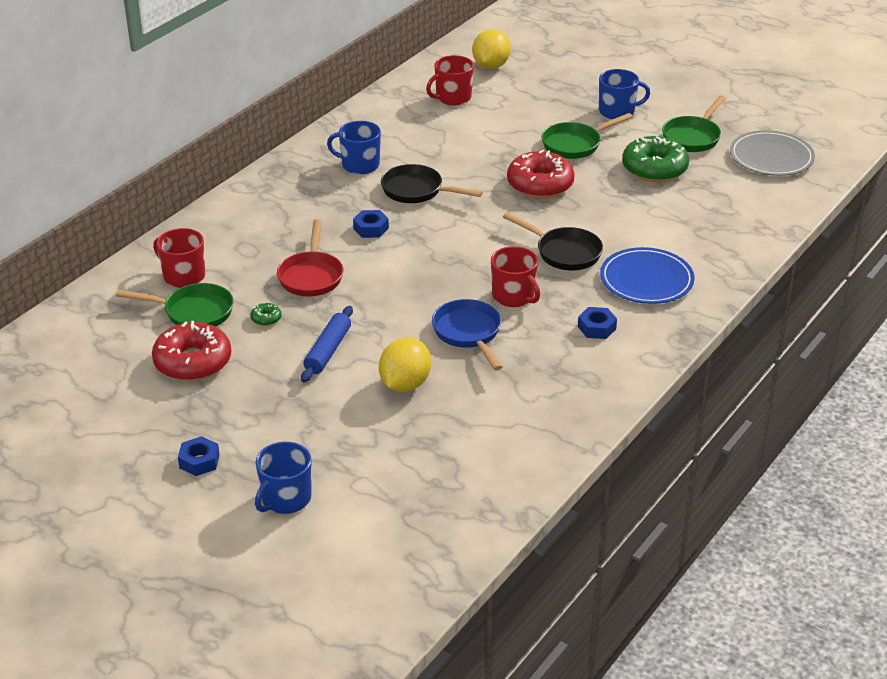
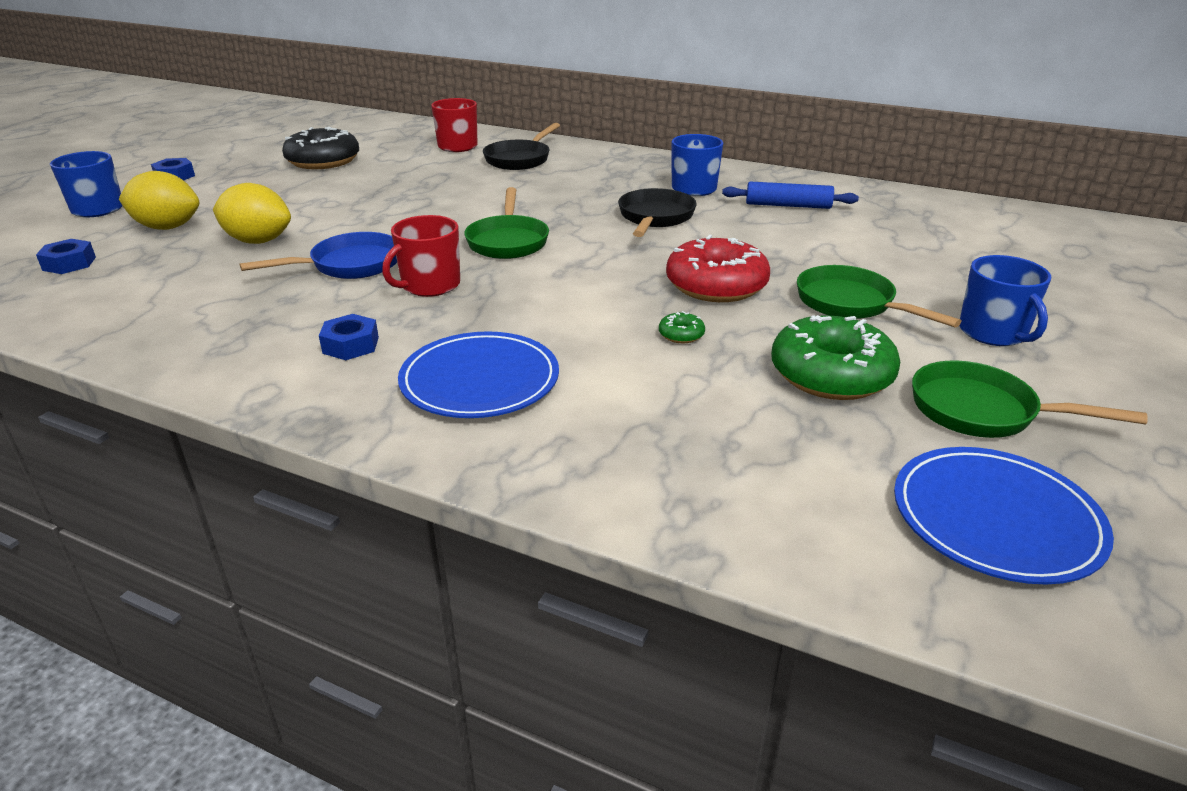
camera: 80 degrees right, 5 degrees down
(193, 312) = (401, 154): green pan -> green pan (508, 241)
(193, 362) = (323, 161): red donut -> black donut
(266, 318) = (389, 178): green donut -> green donut (681, 335)
(311, 276) = (464, 187): red pan -> none
(328, 351) = (329, 204): blue rolling pin -> blue rolling pin (788, 205)
(371, 228) = (563, 203): blue nut -> blue nut (69, 263)
(452, 98) = (898, 219): red mug -> none
(491, 66) = (1015, 235): yellow lemon -> yellow lemon (167, 227)
(564, 252) = (542, 312): black pan -> black pan (520, 159)
(771, 157) = (995, 518): grey plate -> blue plate

